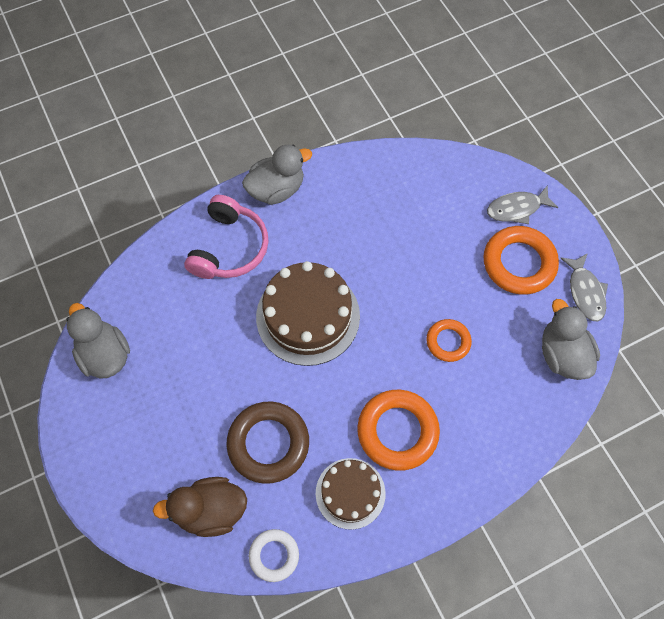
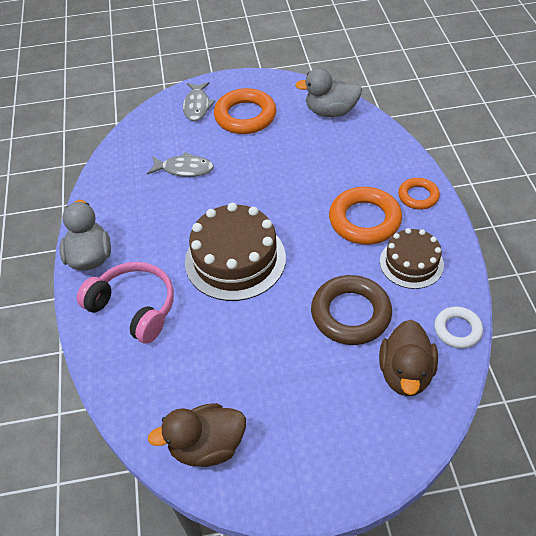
camera: 70 degrees left, 15 degrees down
(105, 355) = (207, 446): grey duck -> brown duck
(448, 342) = (296, 172): orange ring -> orange ring (418, 196)
(585, 292) = (285, 88): grey fish -> grey fish (184, 169)

